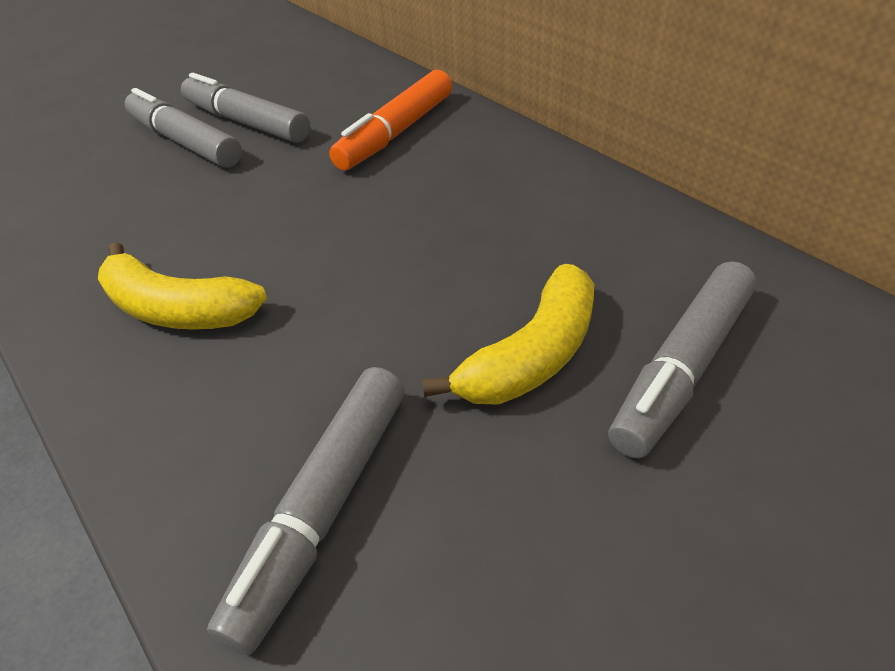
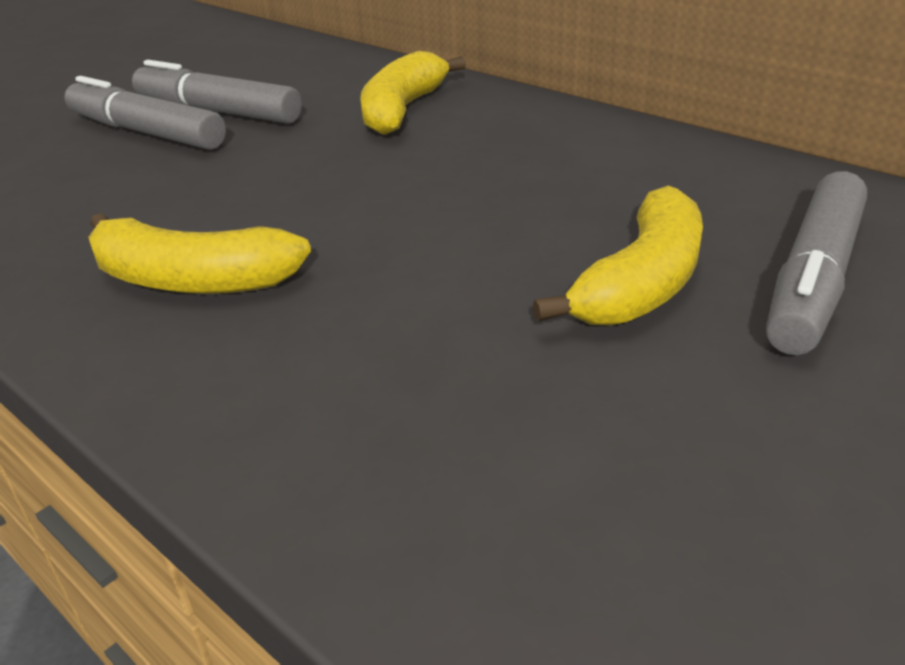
camera: 10 degrees left, 10 degrees down
(324, 508) = (450, 443): grey marker -> none
(396, 133) = (402, 110): orange marker -> yellow banana

